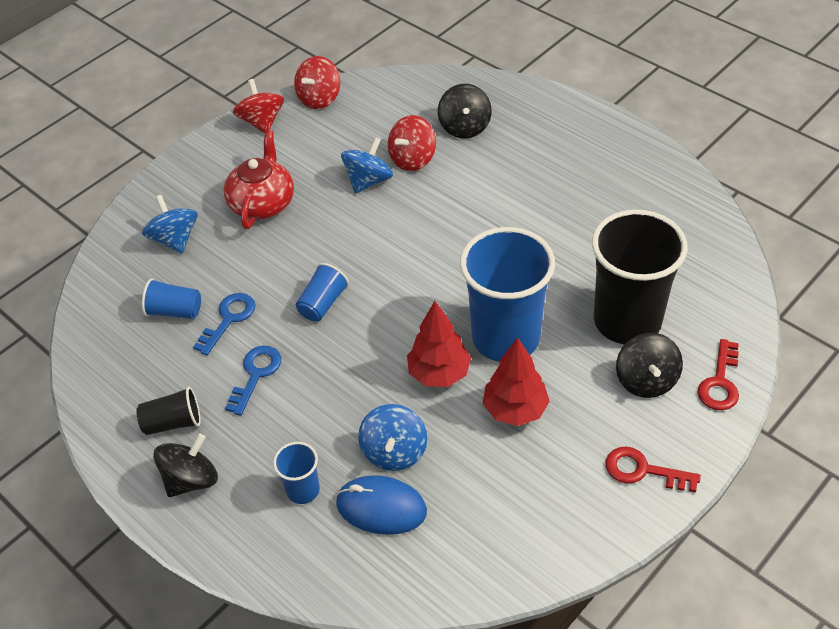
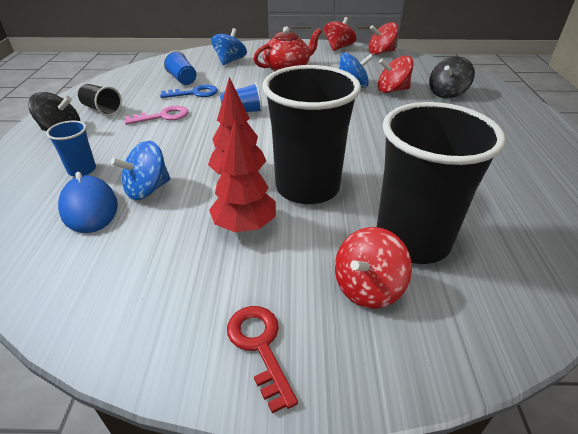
camera: 45 degrees right, 10 degrees down
(256, 375) = (163, 116): blue key -> pink key
(506, 338) = (307, 187): blue cup -> black cup
(646, 380) = (367, 287): black spinning top -> red spinning top
(720, 382) = (437, 348): red key -> none

